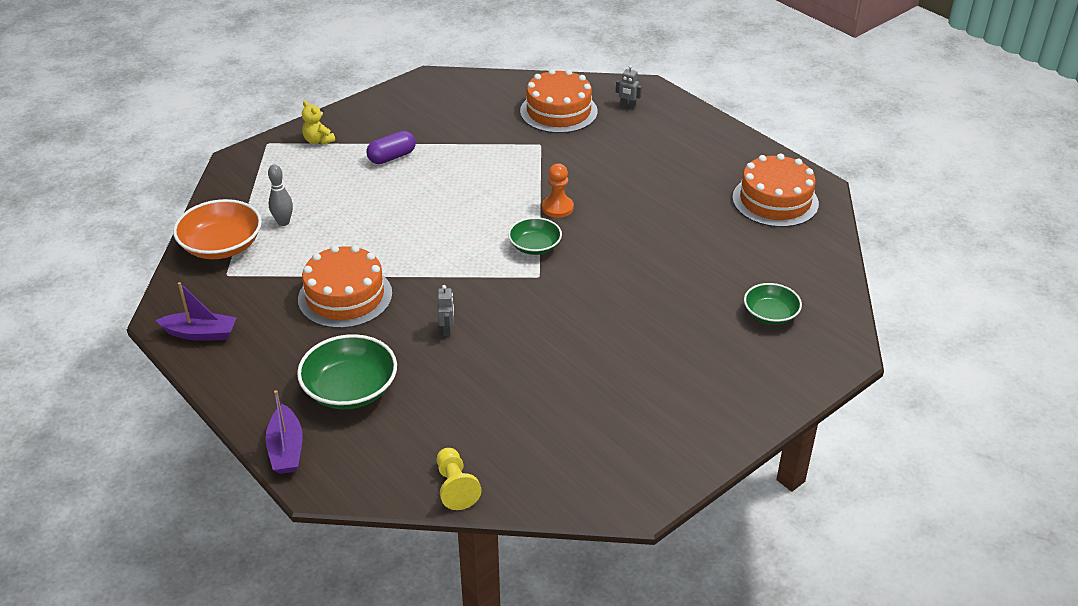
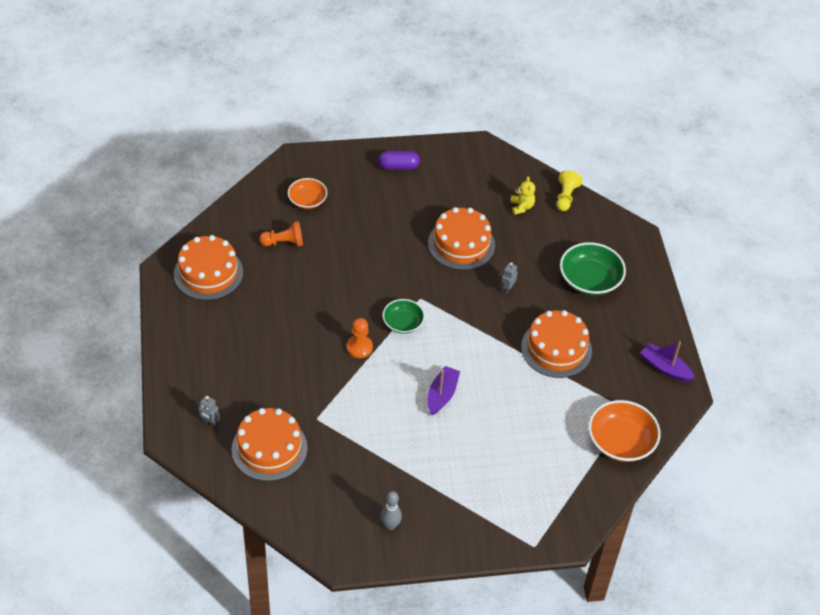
camera: 150 degrees left, 10 degrees up
(283, 222) = (565, 441): grey bowling pin -> grey bowling pin (390, 525)
(286, 449) = (645, 261): purple boat -> purple boat (441, 395)
(318, 141) = (490, 524): yellow teddy bear -> yellow teddy bear (521, 207)
(392, 157) = (442, 469): purple capsule -> purple capsule (398, 166)
(544, 354) = (461, 244): none -> orange cake
(627, 106) = (210, 422): grey robot -> grey robot turned 150 degrees clockwise
(740, 260) = (284, 242): none -> orange pawn
(770, 314) = (307, 200): green bowl -> orange bowl

